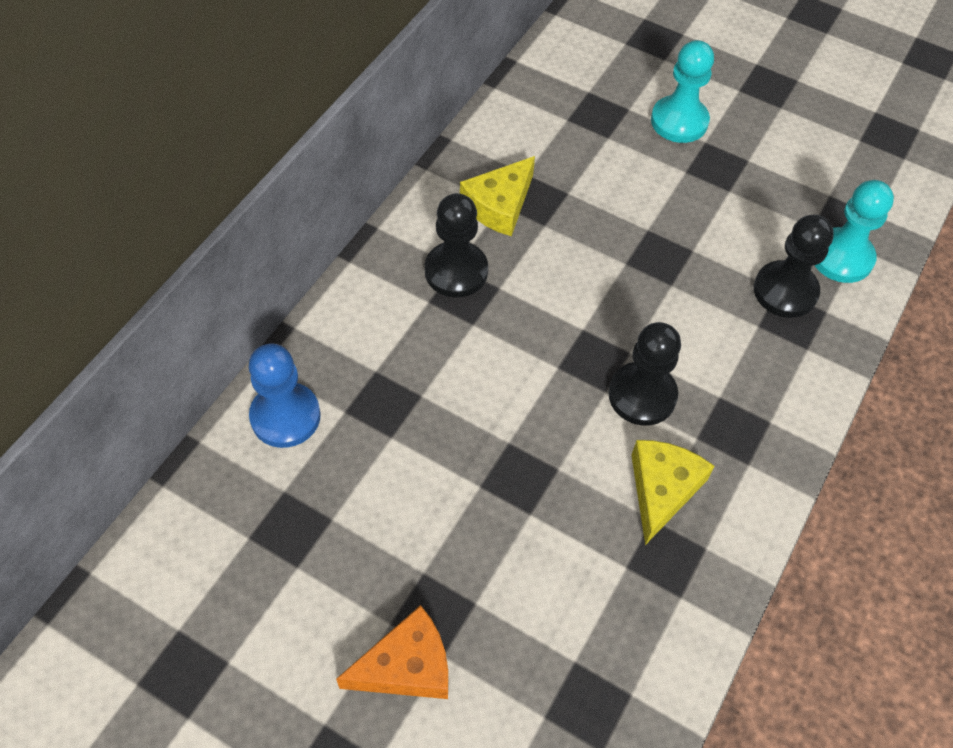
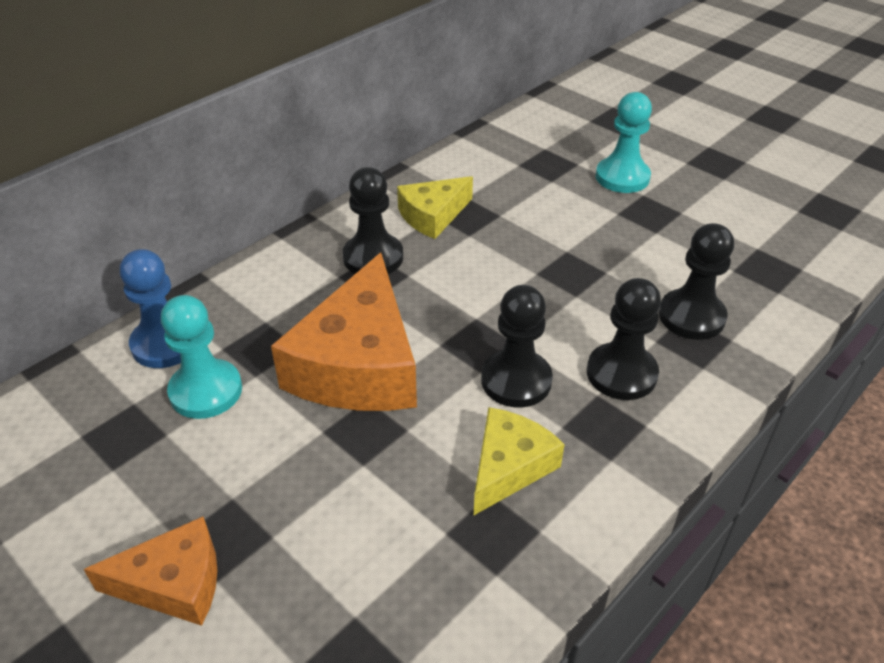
camera: 15 degrees right, 15 degrees down
(488, 404) = (359, 364): none -> orange cheese
(736, 369) = (621, 373): none -> black pawn
(841, 257) = (758, 297): turquoise pawn -> turquoise pawn (206, 391)

